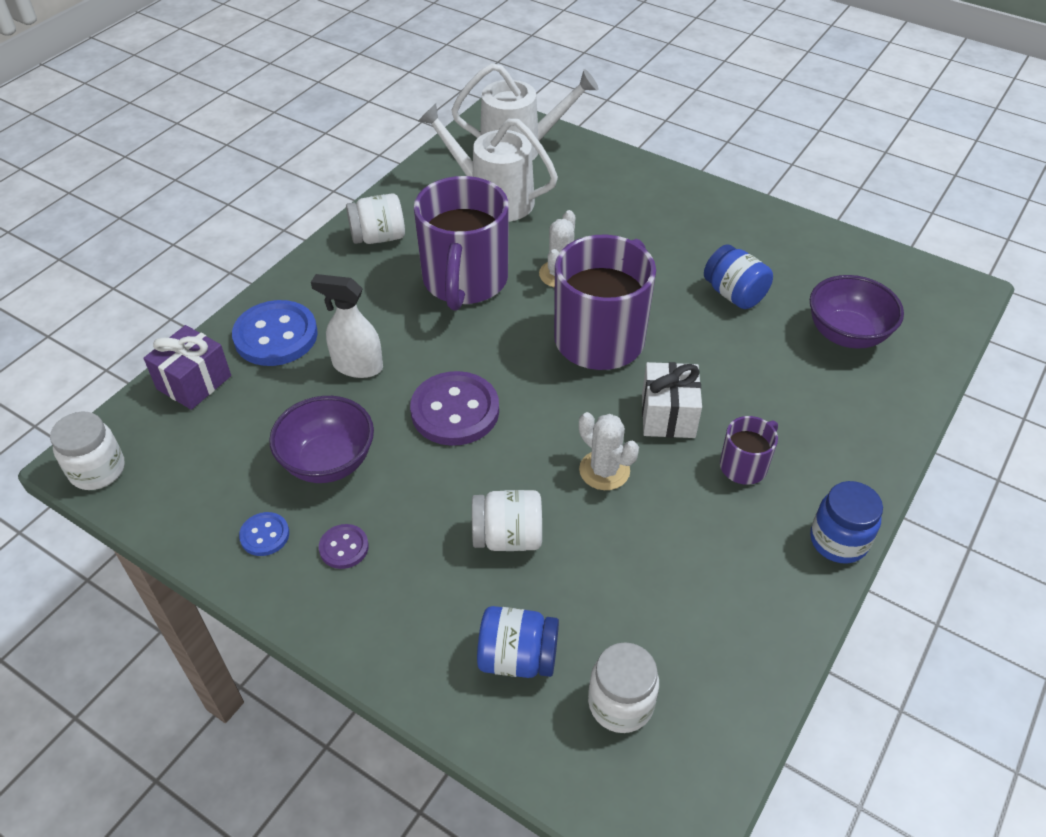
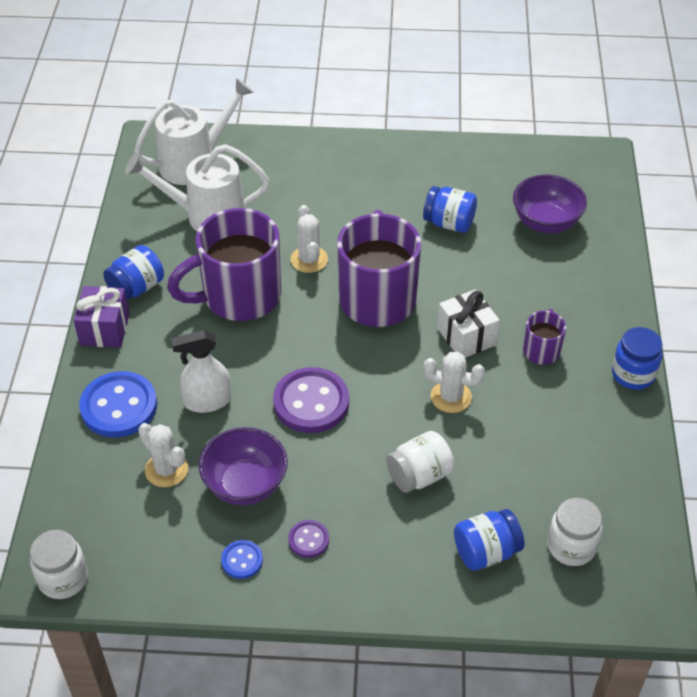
camera: 30 degrees left, 0 degrees up
(194, 382) = (82, 474): purple gift -> purple gift (105, 329)
(269, 413) = (166, 470): none -> white cactus
(378, 237) = (137, 288): white jar -> blue jar
(464, 282) = (238, 297): purple mug -> purple mug turned 90 degrees clockwise

